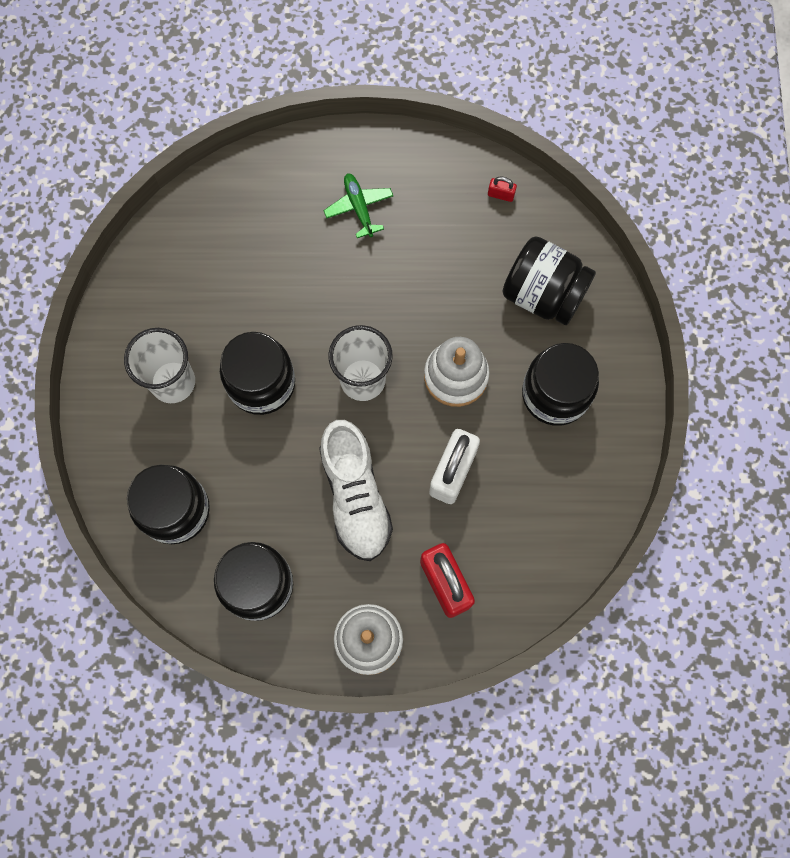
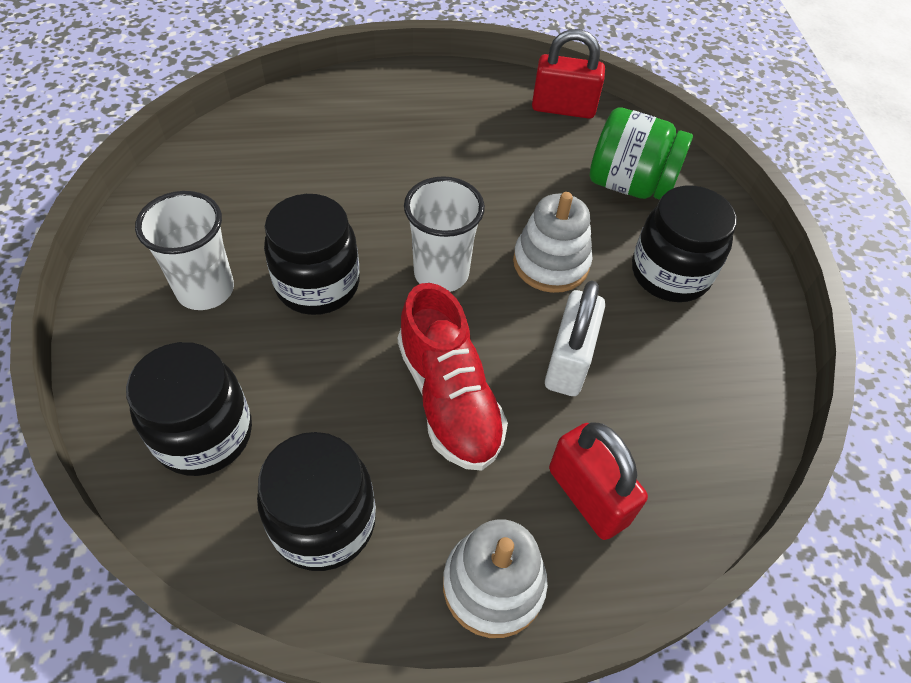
camera: 10 degrees left, 20 degrees down
(355, 496) = (449, 398): white shoe -> red shoe
(359, 207) = (416, 124): green plane -> none
(501, 194) = (563, 108): red padlock -> red padlock, size x2.31
(543, 294) = (629, 184): black jar -> green jar

